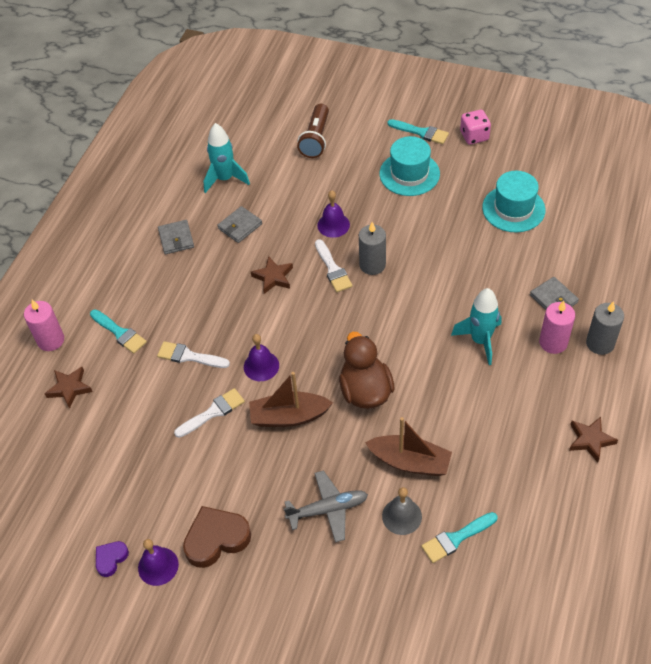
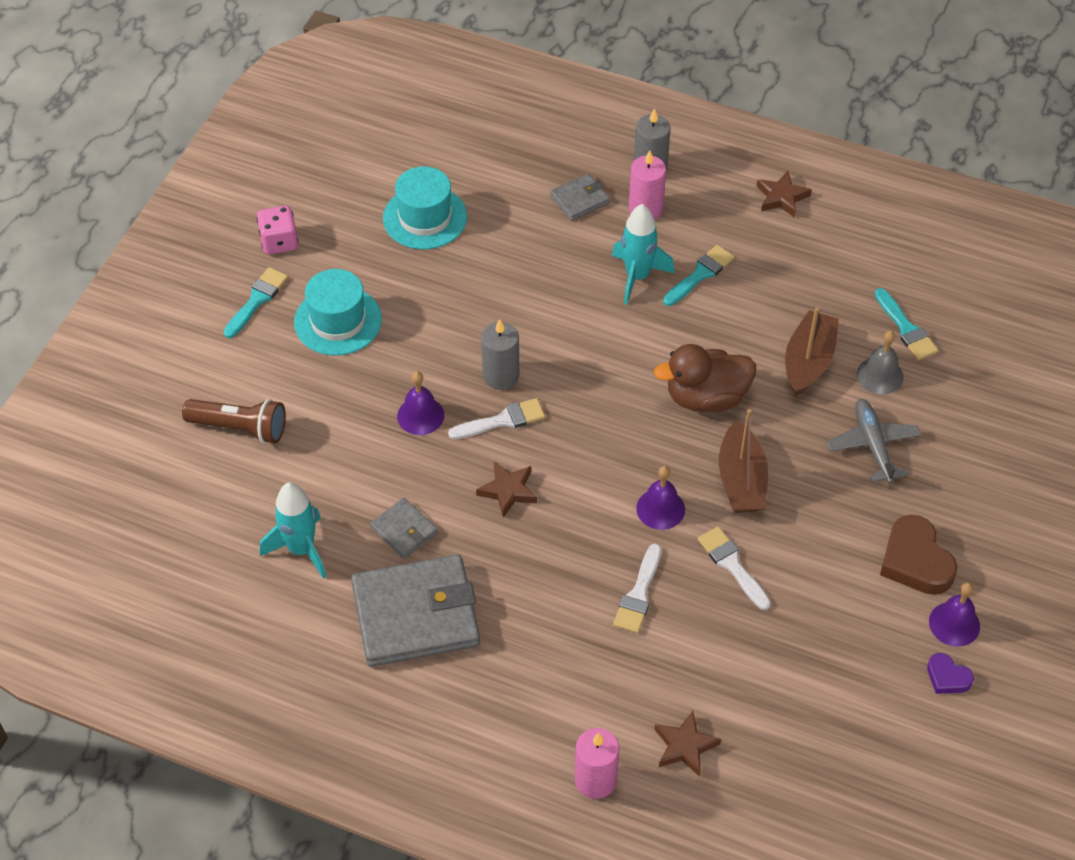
camera: 90 degrees left, 0 degrees up
(119, 333) = (590, 685): turquoise brush -> turquoise brush (700, 274)
(176, 239) = (416, 615): grey wallet -> grey wallet, size x2.12

